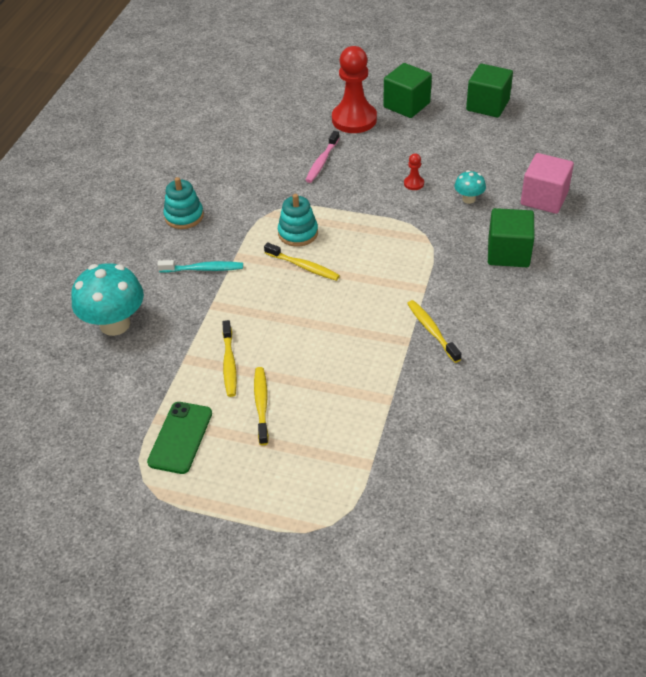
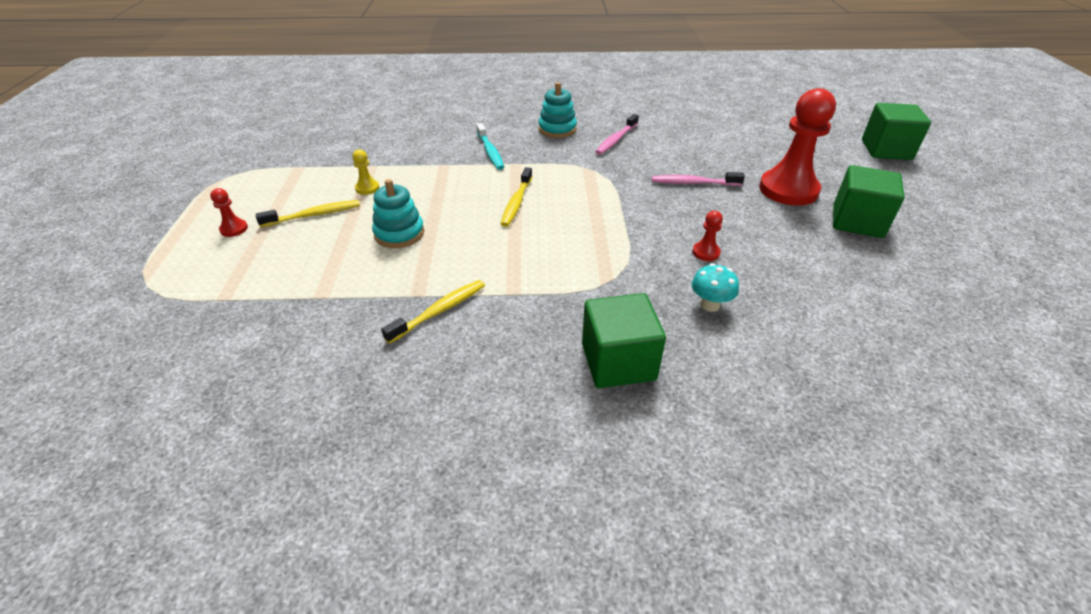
camera: 70 degrees right, 5 degrees down
(115, 324) = (408, 128): turquoise mushroom -> none
(180, 437) = (275, 183): green phone -> none
(227, 184) = (616, 140): none -> pink toothbrush
(229, 364) = (367, 188): yellow toothbrush -> yellow pawn
(260, 466) = (234, 229): none -> red pawn
(298, 233) = (566, 190): turquoise stacking toy -> turquoise stacking toy (399, 234)
(487, 105) = (939, 292): green cube -> green cube (886, 150)
(544, 198) = (770, 386): pink cube -> none

